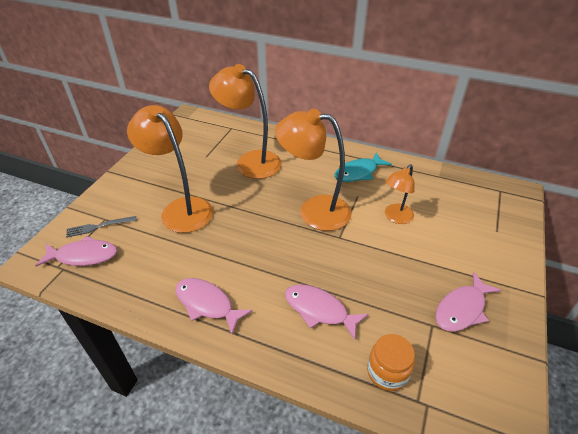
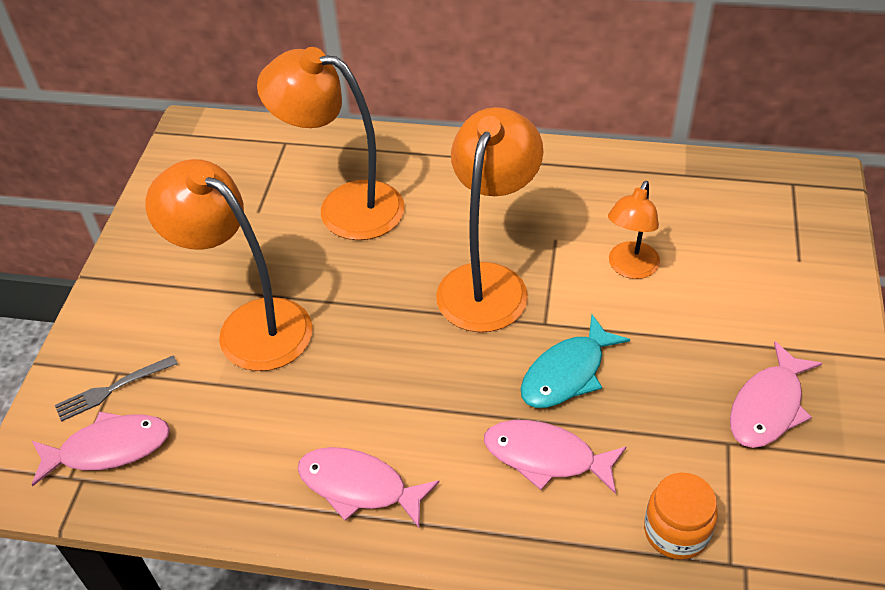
camera: 10 degrees left, 5 degrees up
(314, 210) = (488, 282): orange lamp -> orange lamp turned 105 degrees clockwise
(358, 172) = (546, 193): turquoise fish -> turquoise fish (567, 373)

